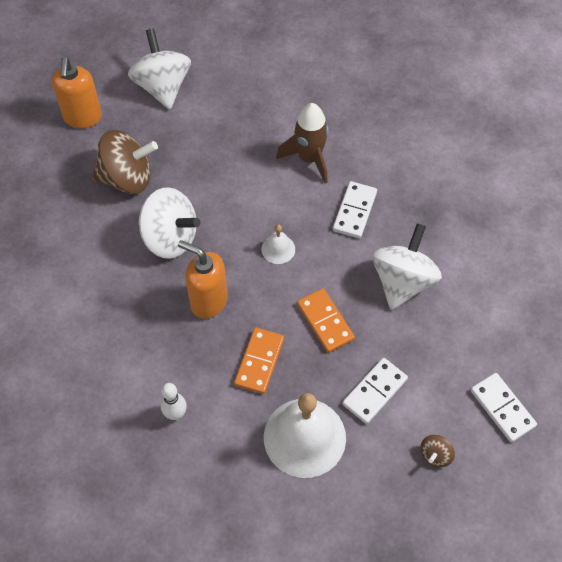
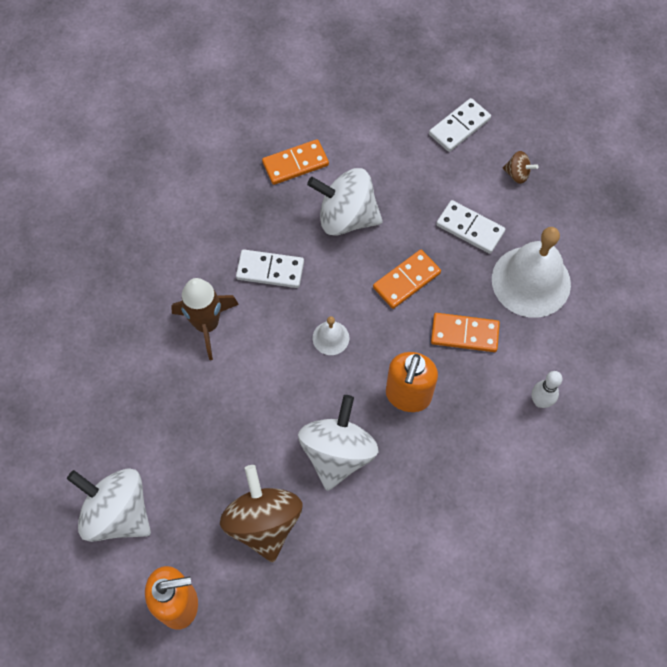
camera: 100 degrees left, 5 degrees up
(162, 87) = (118, 513): white spinning top -> white spinning top turned 60 degrees clockwise
(468, 247) = (295, 164): none -> orange domino

